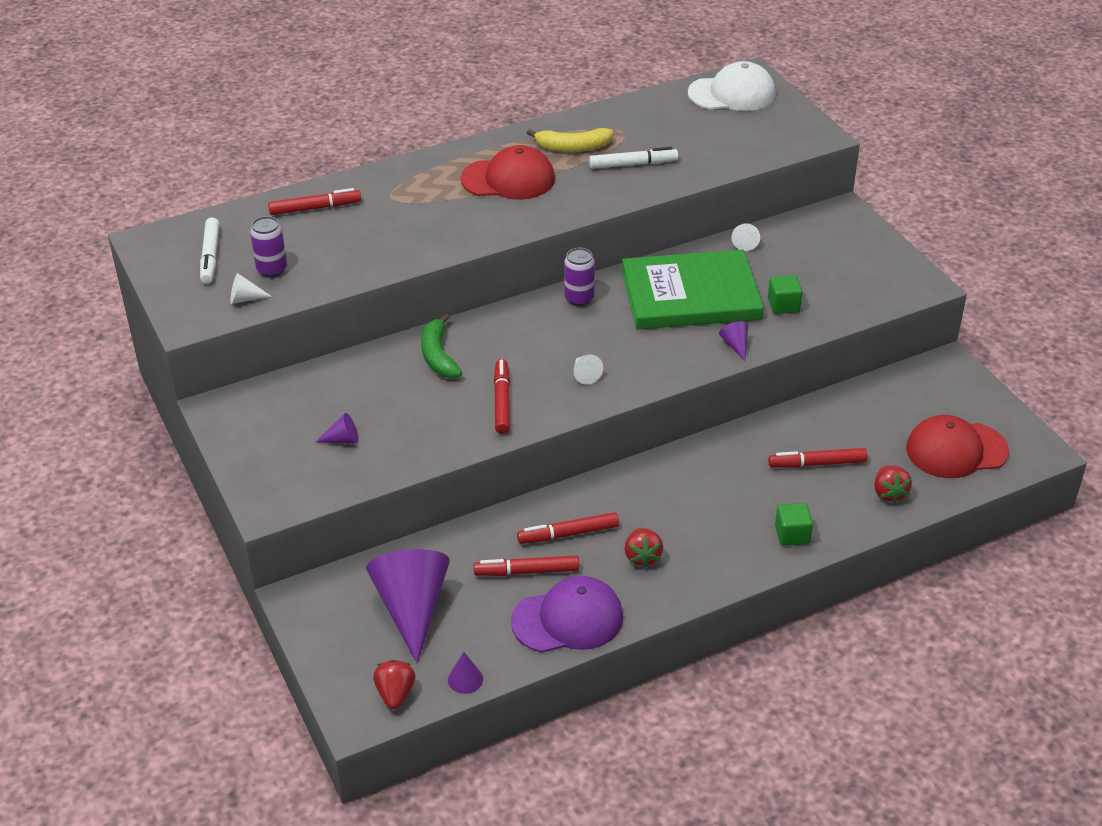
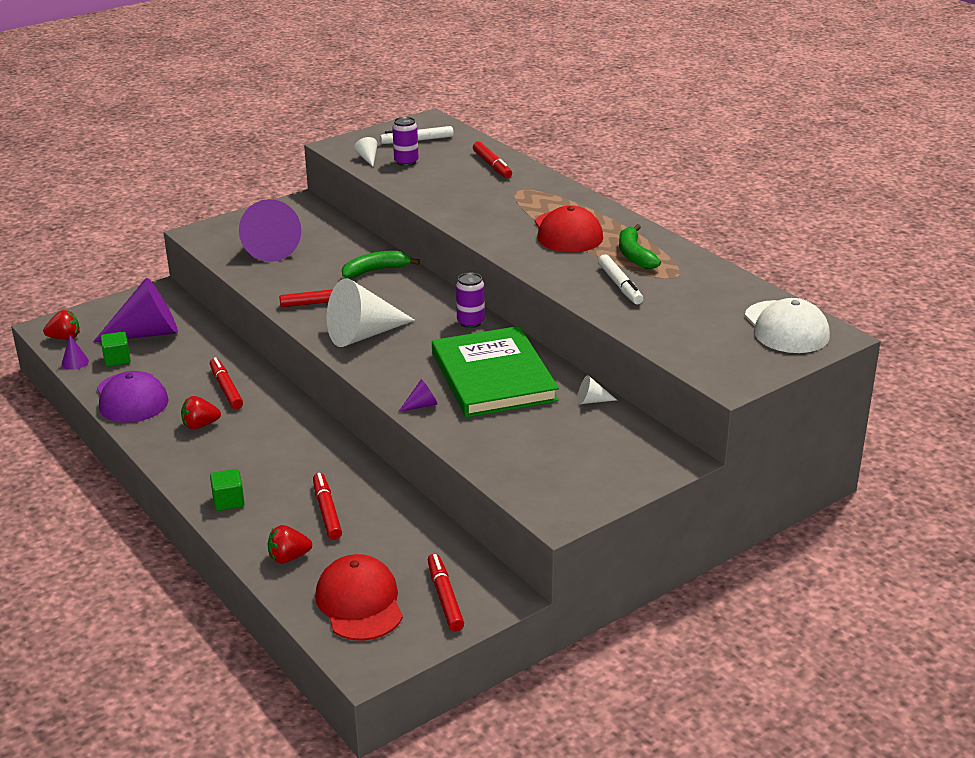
camera: 80 degrees right, 10 degrees down
(342, 439) = (270, 248): purple cone -> purple cone, size x2.44
(527, 571) = (183, 375): red marker -> red marker (445, 598)
(573, 147) = (634, 255): yellow banana -> green banana
(585, 374) = (363, 335): white cone -> white cone, size x2.44
(783, 305) = (492, 428): green cube -> green cube (117, 359)

